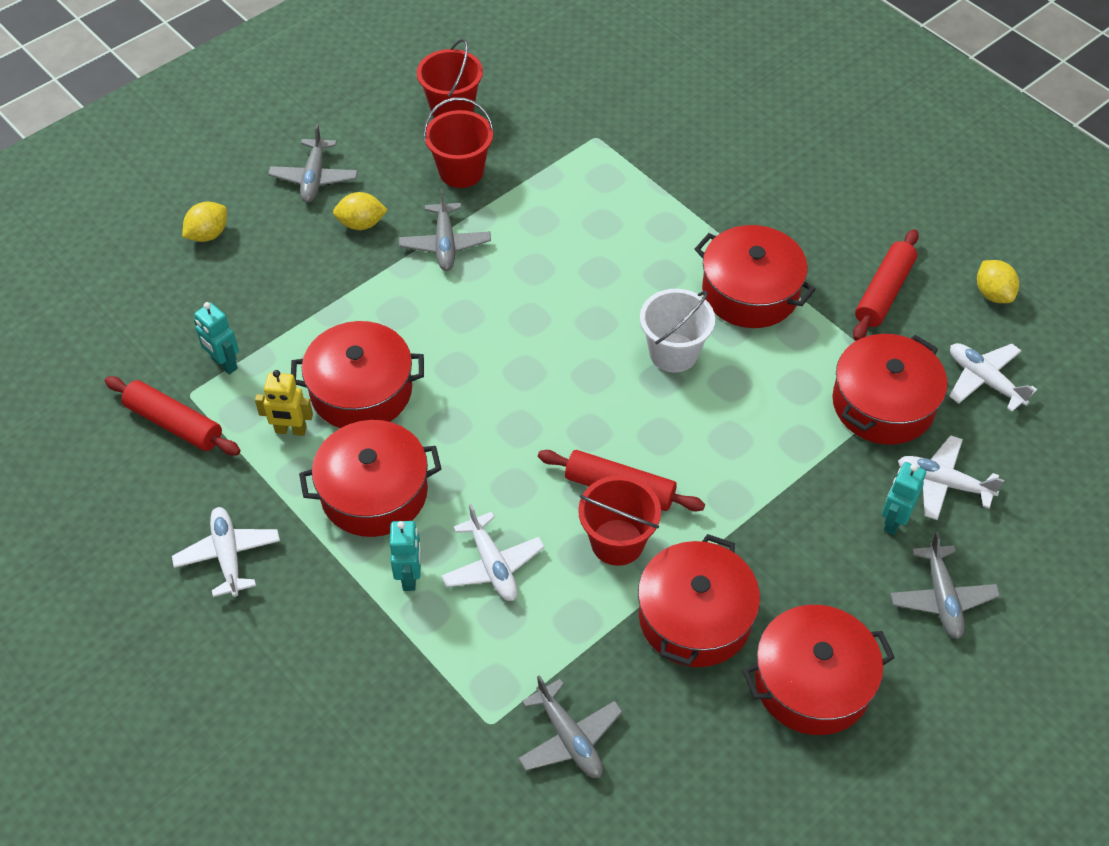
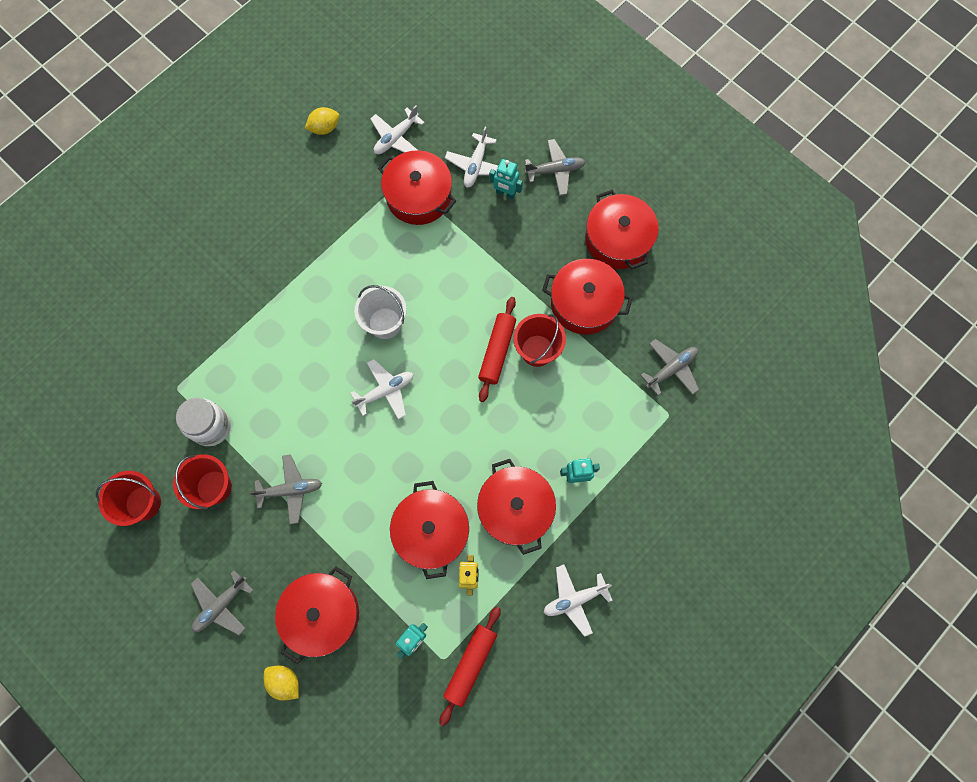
camera: 95 degrees left, 20 degrees up
(314, 178) = (221, 605): grey plane -> grey plane turned 135 degrees clockwise
(361, 224) = (271, 558): yellow lemon -> none
(492, 565) = (562, 425): white plane -> white plane (385, 391)
(540, 169) = (211, 427): none -> white jar
(750, 292) = (329, 275): red pot -> red pot (322, 614)
(883, 292) = (326, 192): red rolling pin -> none

